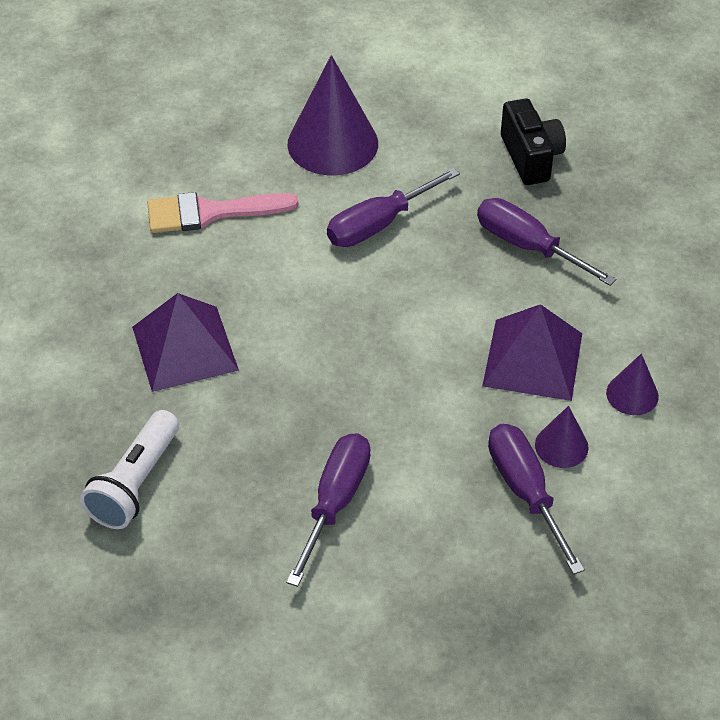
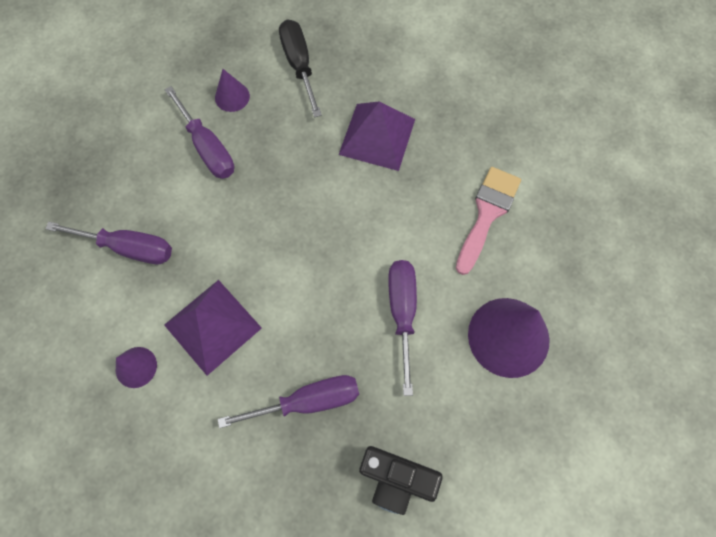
camera: 125 degrees right, 20 degrees up
(135, 483) = (299, 65): white flashlight -> black screwdriver
(561, 446) = (139, 292): purple cone -> purple cone (232, 97)

